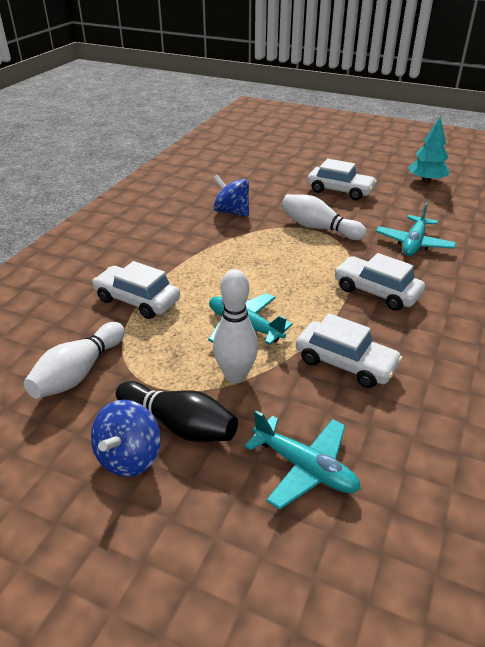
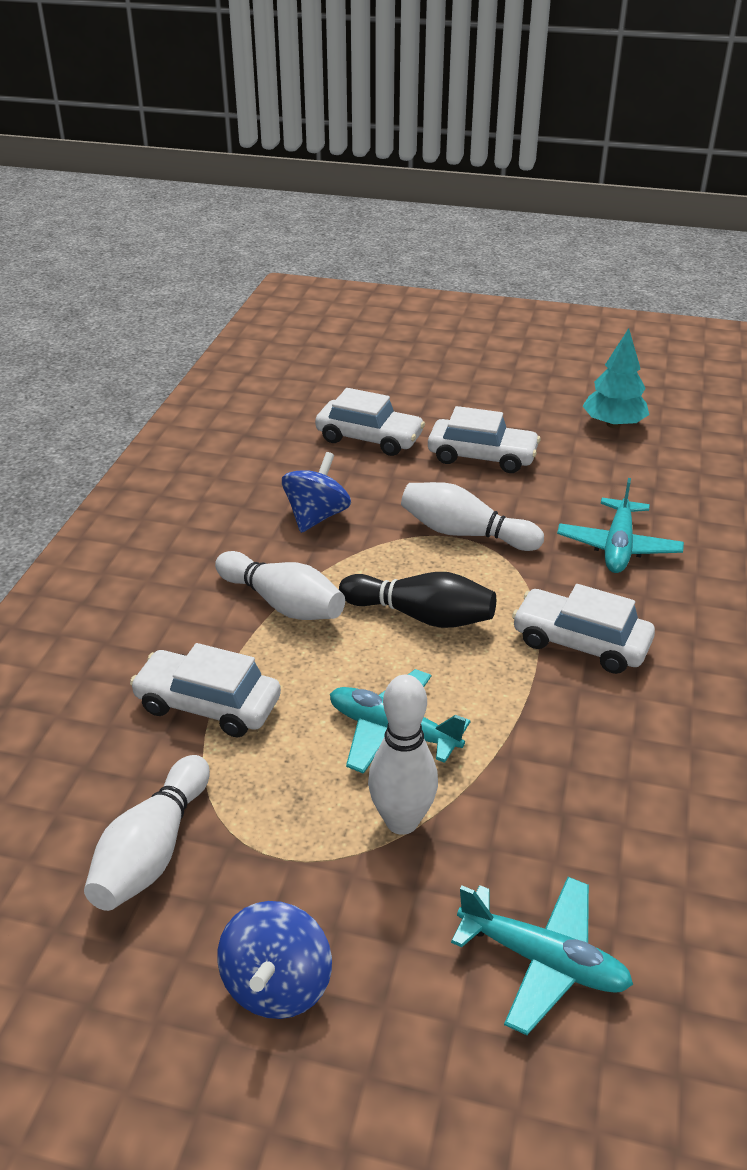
camera: 10 degrees left, 0 degrees up
(179, 425) = (338, 918): black bowling pin -> black bowling pin (421, 616)
(198, 253) = (283, 603): none -> white bowling pin
(231, 212) = (316, 516): blue spinning top -> blue spinning top turned 90 degrees clockwise
(345, 363) = (562, 775): white car -> white car (369, 438)

